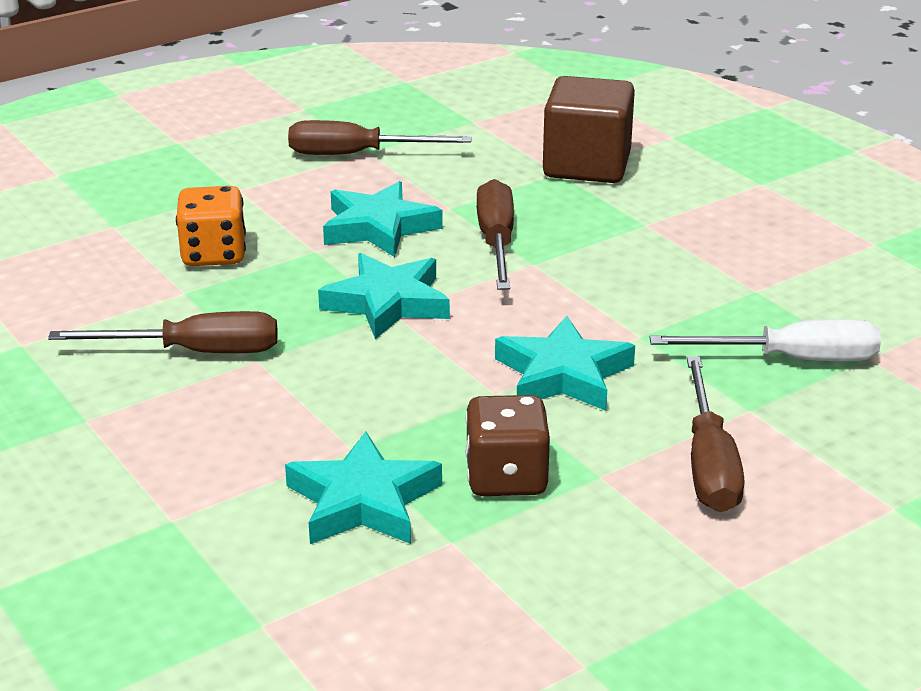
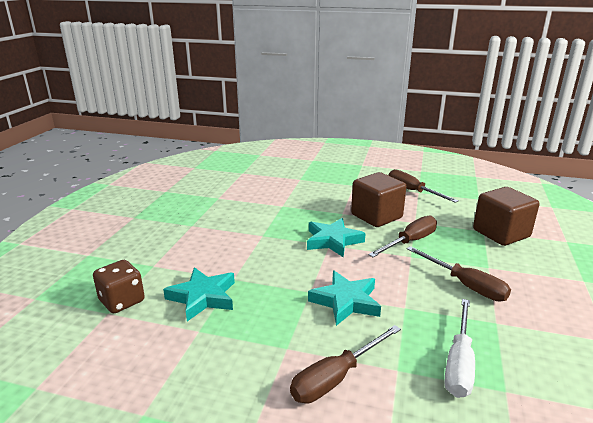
camera: 50 degrees right, 5 degrees down
(194, 352) = (251, 223): brown screwdriver -> brown screwdriver (465, 285)
(214, 254) = (310, 199): orange dice -> none
(379, 227) = (376, 216): turquoise star -> brown cube
(506, 478) = (255, 323): brown dice -> brown dice (122, 301)
(791, 359) = (459, 363): white screwdriver -> white screwdriver turned 60 degrees clockwise

